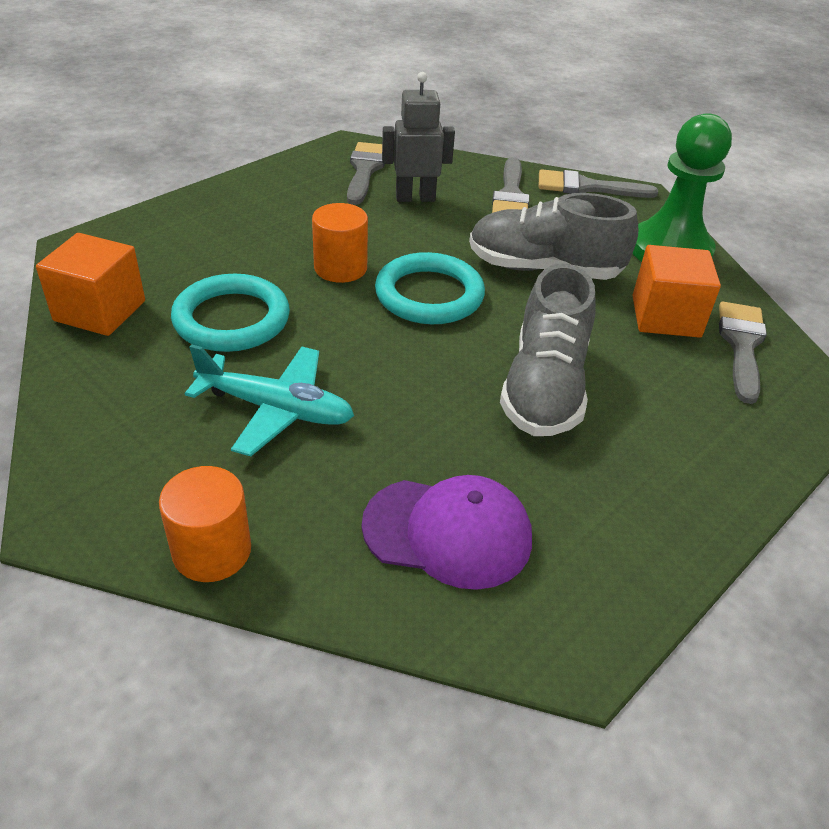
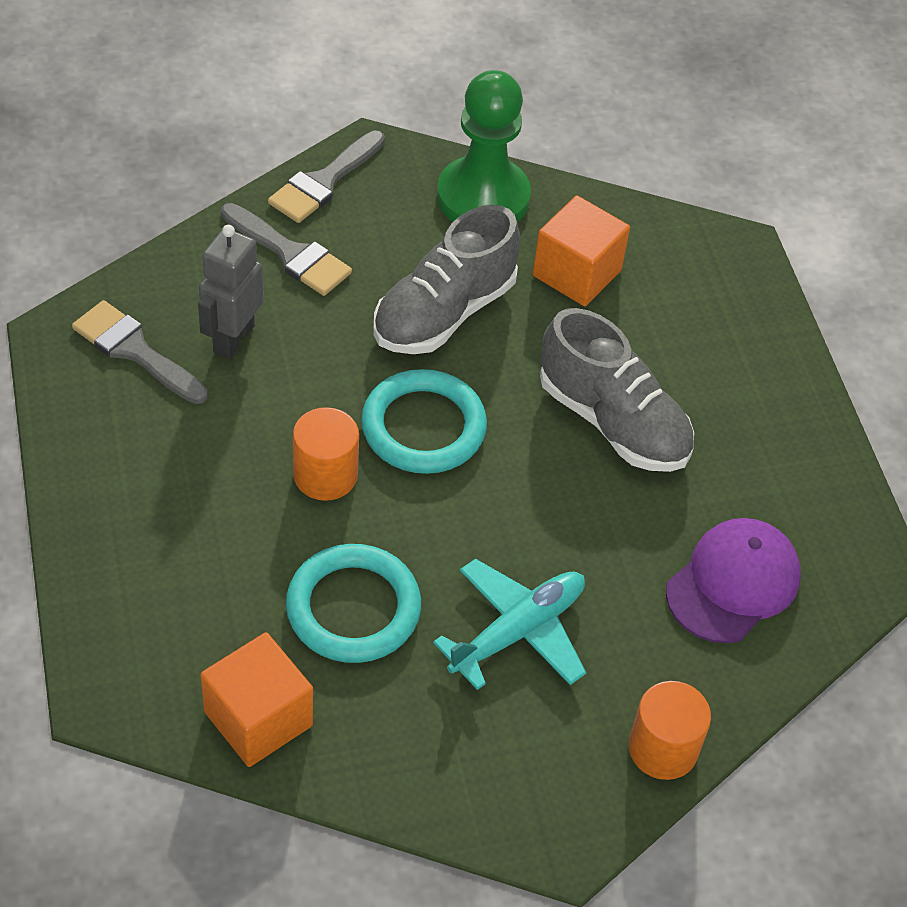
camera: 60 degrees left, 10 degrees up
(741, 345) = (648, 251): grey brush -> none

